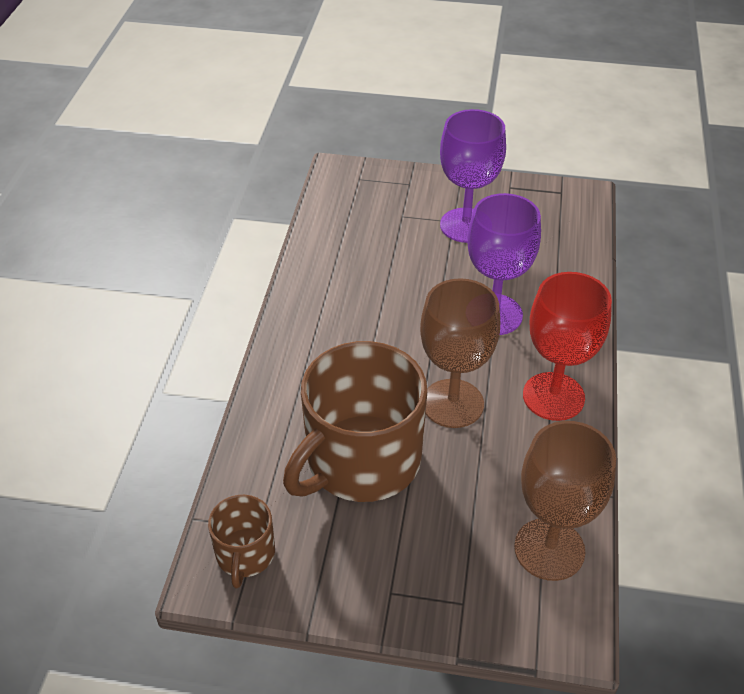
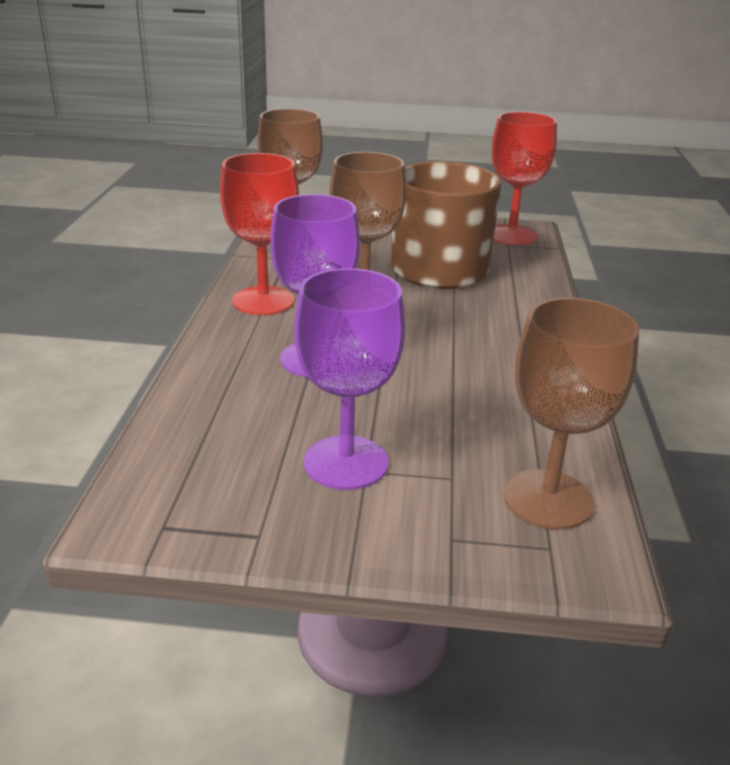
camera: 175 degrees right, 15 degrees down
(245, 555) = (511, 235): brown mug -> red goblet
(350, 202) = (547, 499): none -> brown goblet

